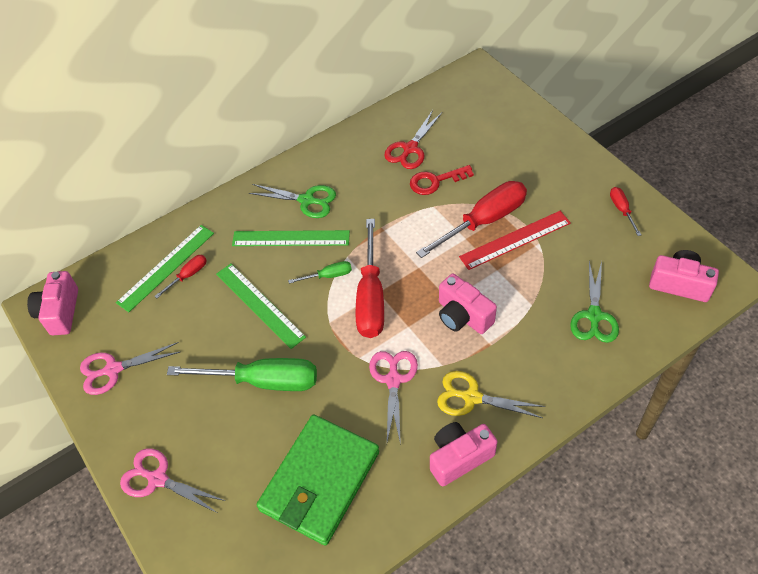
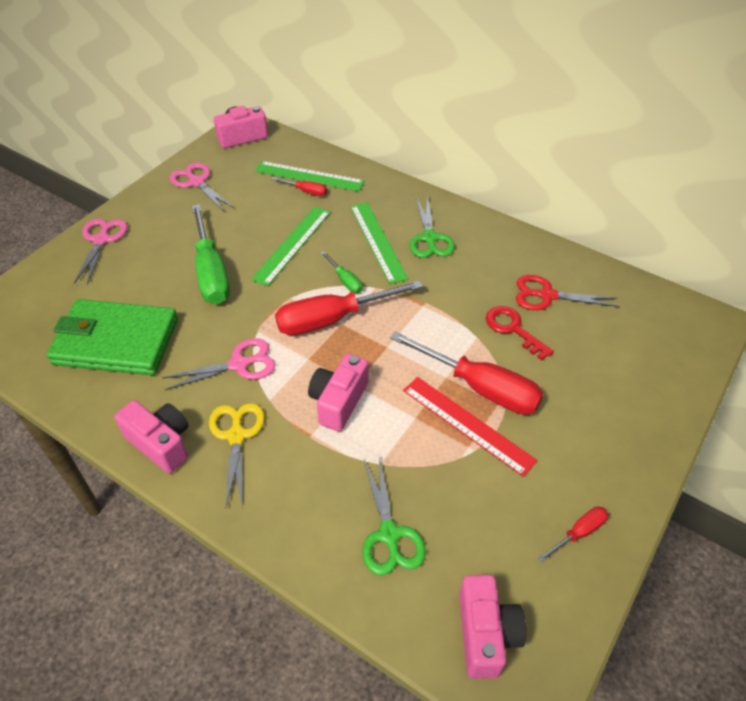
camera: 65 degrees right, 5 degrees down
(594, 316) = (389, 534): green scissors -> green scissors turned 90 degrees counterclockwise

